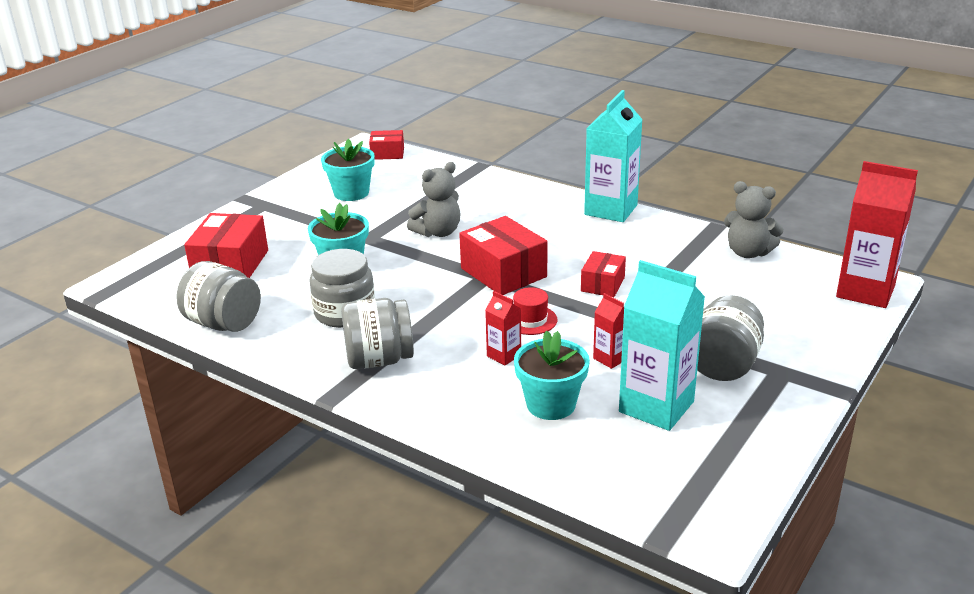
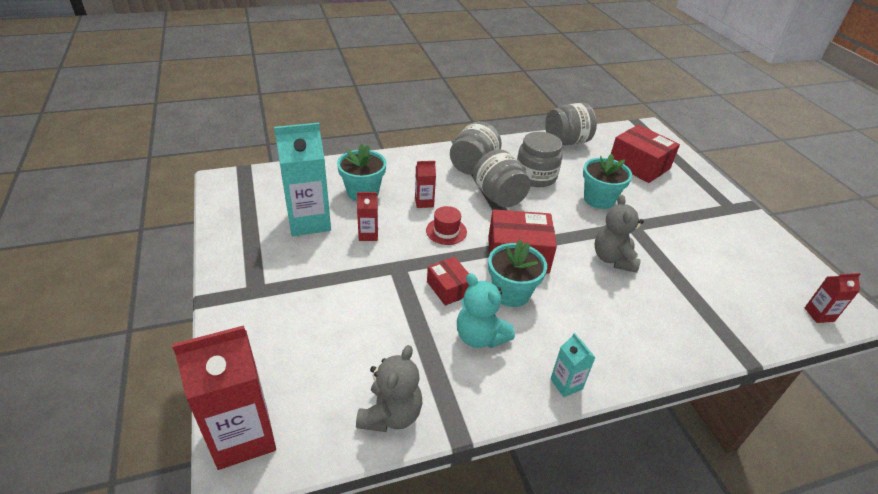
camera: 125 degrees right, 10 degrees up
(351, 193) = (727, 253): turquoise flower pot -> turquoise flower pot (511, 293)
(387, 153) = (819, 314): red box -> red carton
(611, 210) = (566, 384): turquoise carton -> turquoise carton, size x0.48
(627, 251) = (480, 337): none -> turquoise teddy bear
(723, 365) = (298, 272): grey jar -> grey jar (498, 197)
(748, 252) = (391, 414): grey teddy bear -> grey teddy bear turned 135 degrees clockwise

